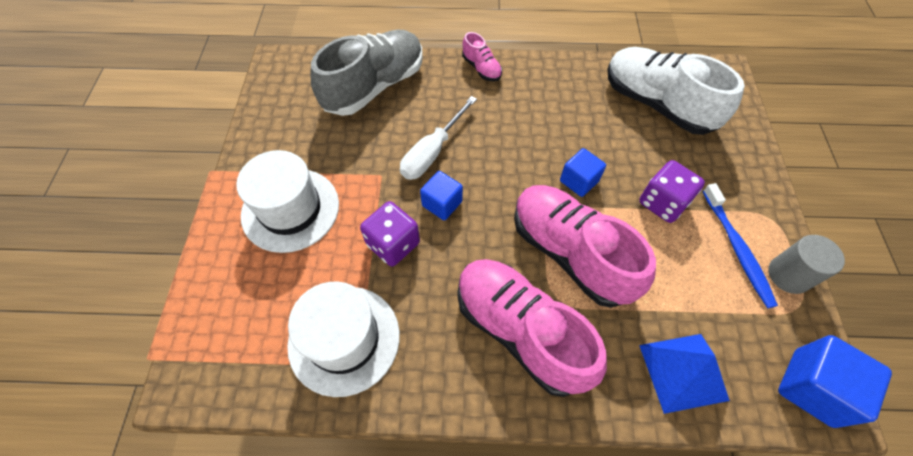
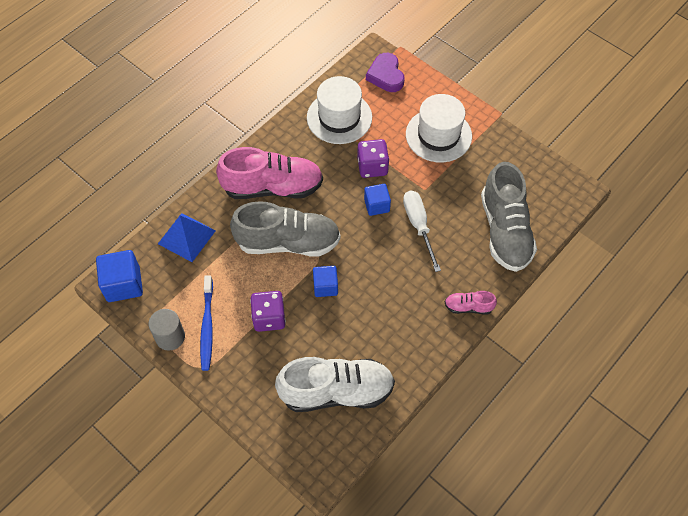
camera: 130 degrees right, 0 degrees up
(222, 336) = (386, 75): none -> purple heart
(570, 253) = (288, 242): pink shoe -> grey shoe
(737, 249) = (207, 327): blue toothbrush -> blue toothbrush turned 120 degrees counterclockwise

